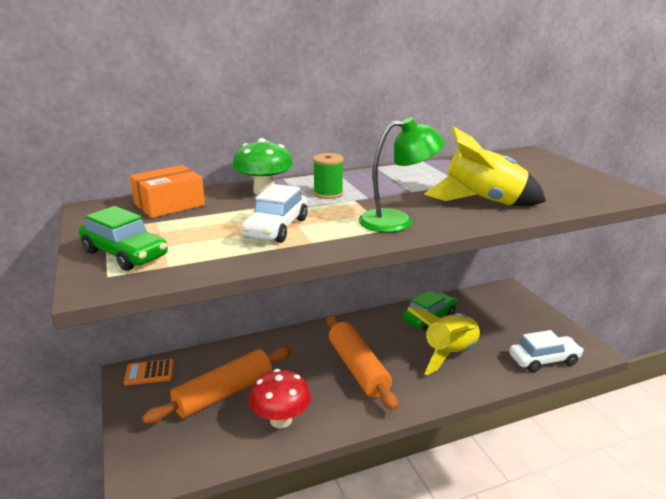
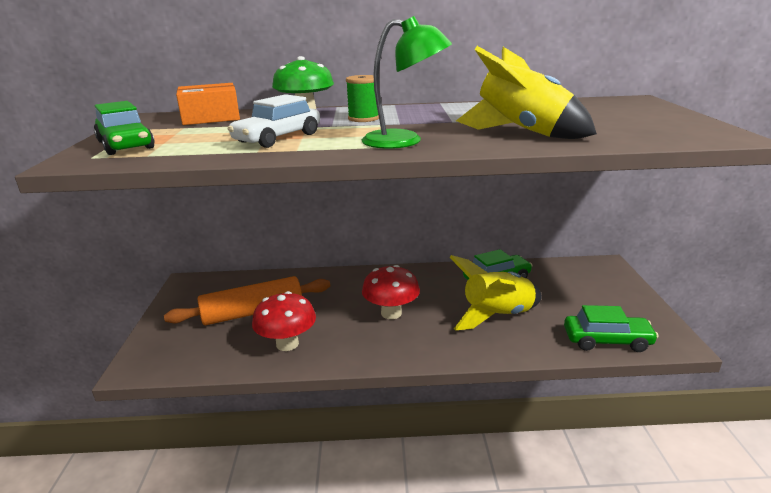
camera: 20 degrees right, 0 degrees up
(149, 373) = (203, 285): orange calculator -> none
(358, 368) = (391, 313): orange rolling pin -> red mushroom
(544, 360) = (607, 340): white car -> green car

